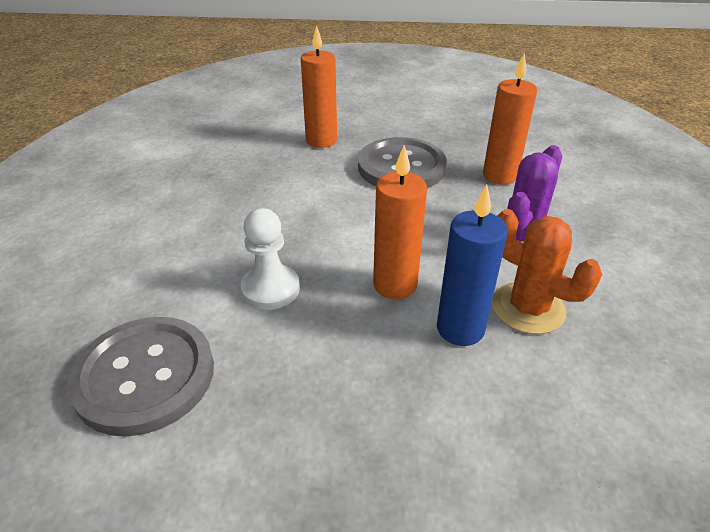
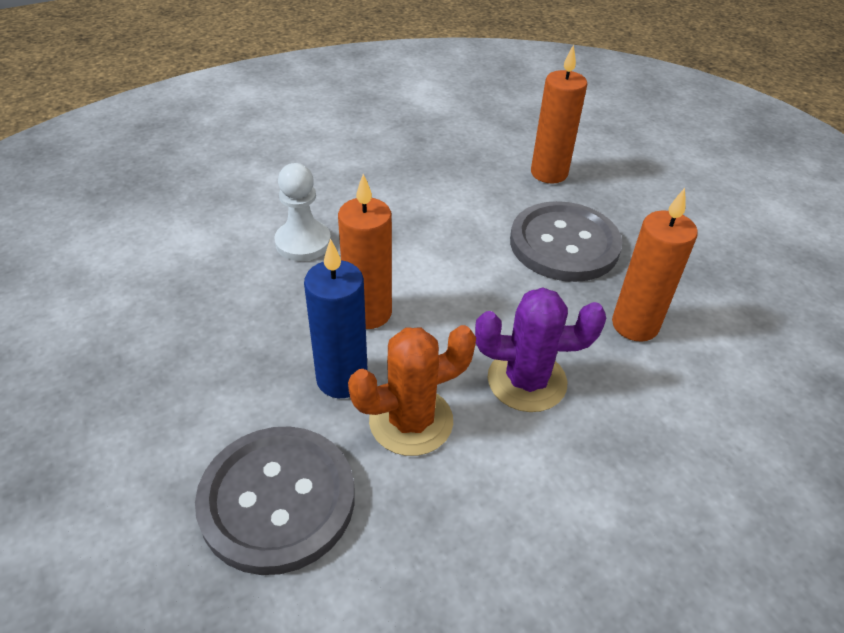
camera: 55 degrees right, 5 degrees up
(145, 376) = (170, 227): grey button -> grey button (277, 500)
(528, 308) = (411, 421): orange cactus -> orange cactus turned 60 degrees clockwise

